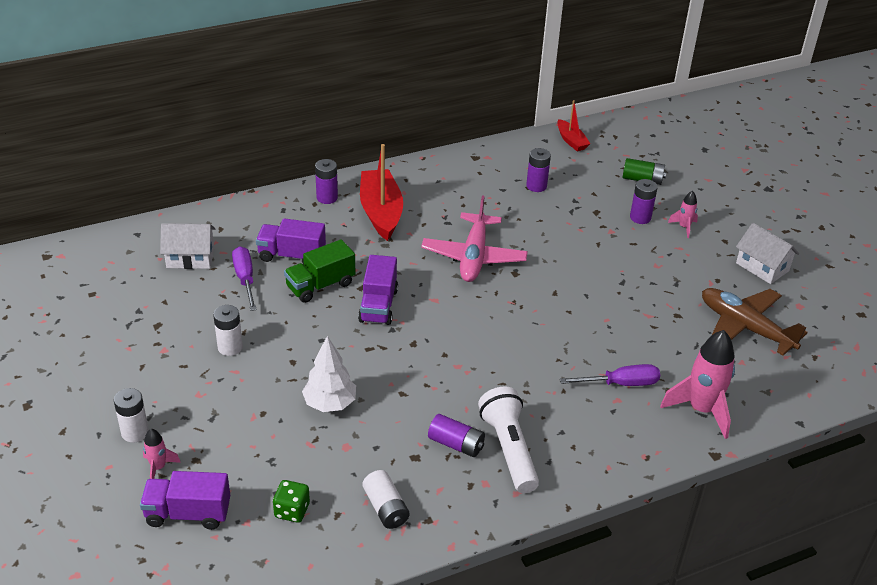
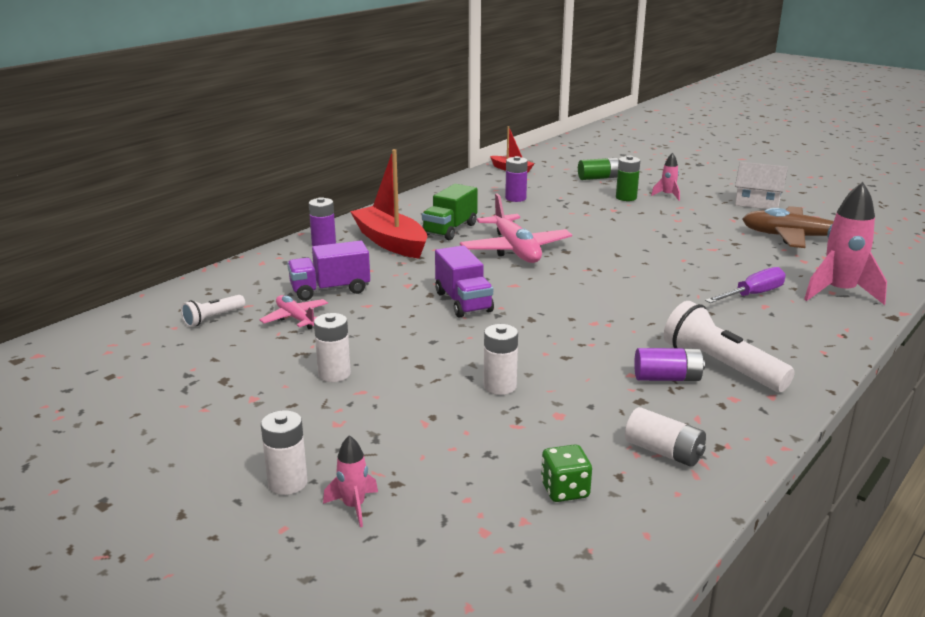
camera: 25 degrees left, 15 degrees down
(188, 513) = (440, 538): purple truck -> none
(190, 258) = (213, 318): white house -> white flashlight
(245, 279) = (295, 318): purple screwdriver -> pink plane
(320, 285) = (385, 303): green truck -> green truck (450, 229)
(330, 403) = (500, 386): white tree -> white battery
(640, 217) = (626, 197): purple battery -> green battery

